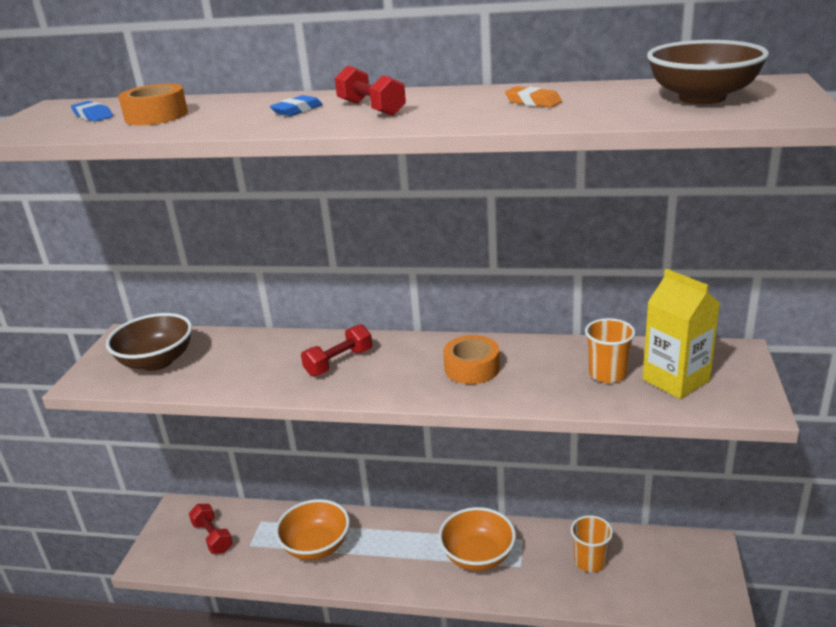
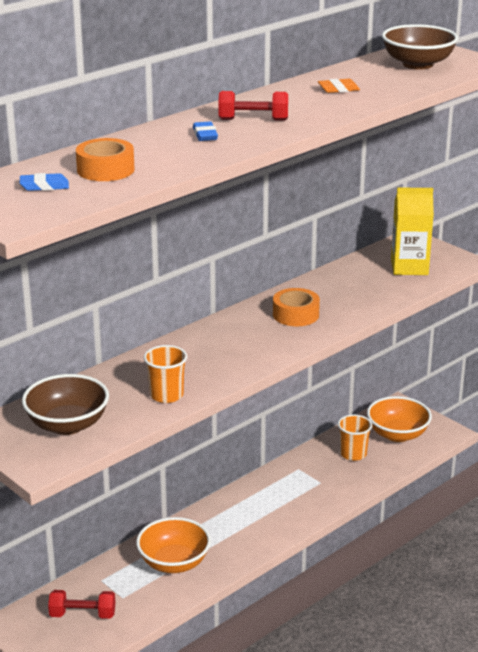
camera: 55 degrees left, 0 degrees up
(339, 362) = (207, 354): red dumbbell -> none
(478, 556) = (288, 494): orange bowl -> orange bowl (397, 434)
(607, 374) = (372, 281): orange cup -> orange cup (166, 395)

